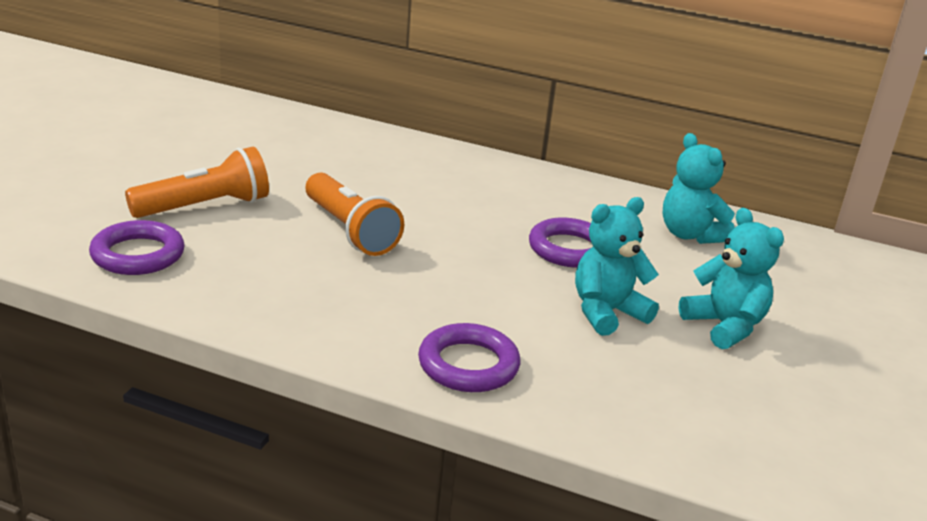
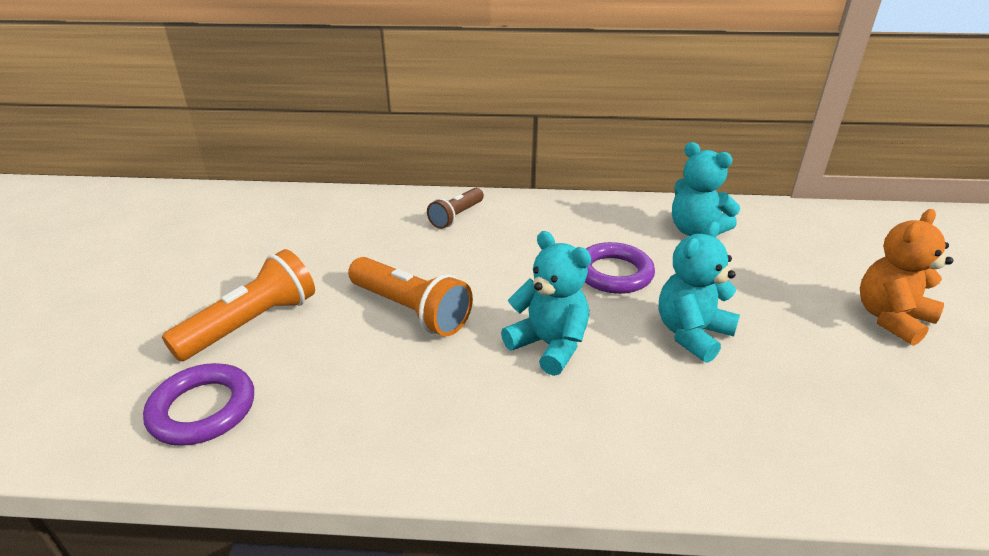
camera: 15 degrees left, 5 degrees up
(444, 167) = (456, 216): none -> brown flashlight
(468, 365) = (617, 443): purple ring -> none
(724, 326) = (792, 317): turquoise teddy bear -> turquoise teddy bear (549, 345)
(833, 353) = (891, 319): none -> orange teddy bear

